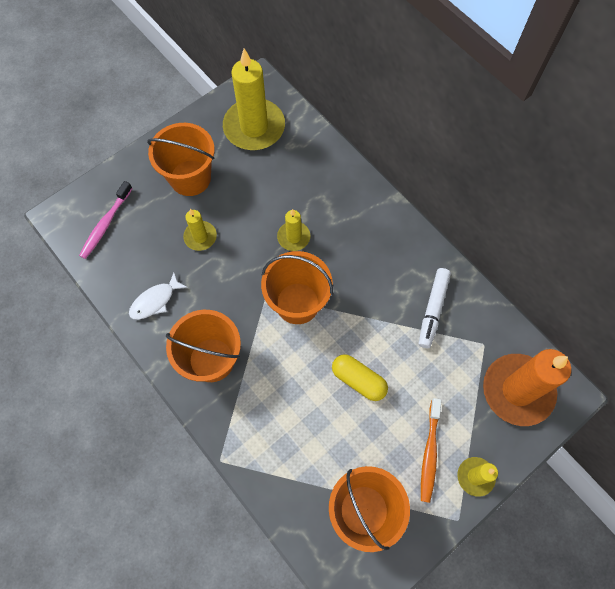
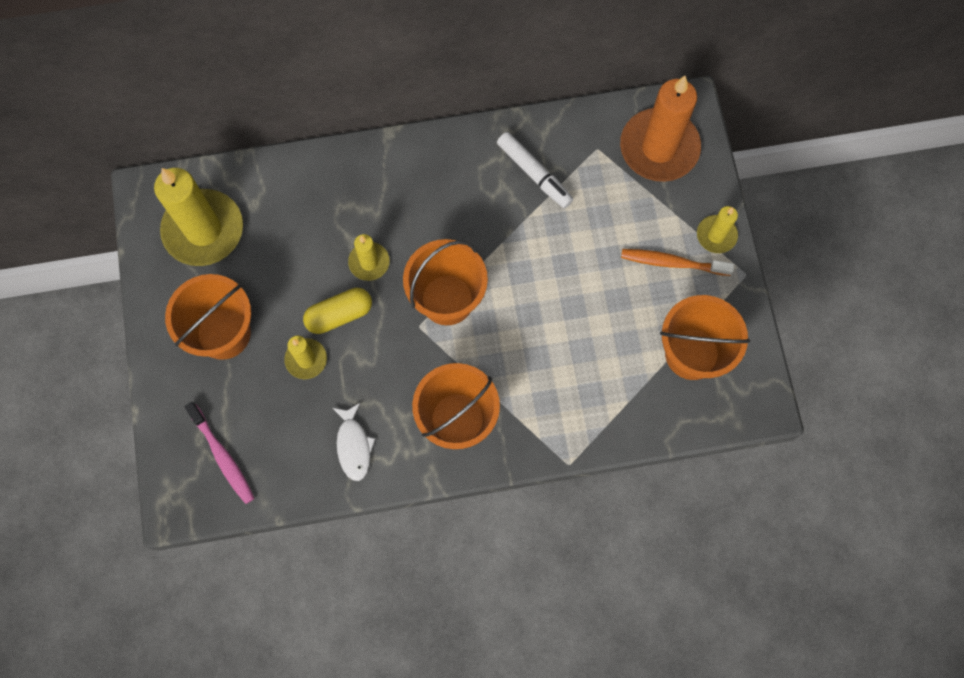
camera: 60 degrees left, 5 degrees up
(358, 380) = (564, 286): yellow capsule -> yellow capsule (339, 315)
(429, 453) = (672, 262): orange toothbrush -> orange toothbrush turned 150 degrees clockwise

